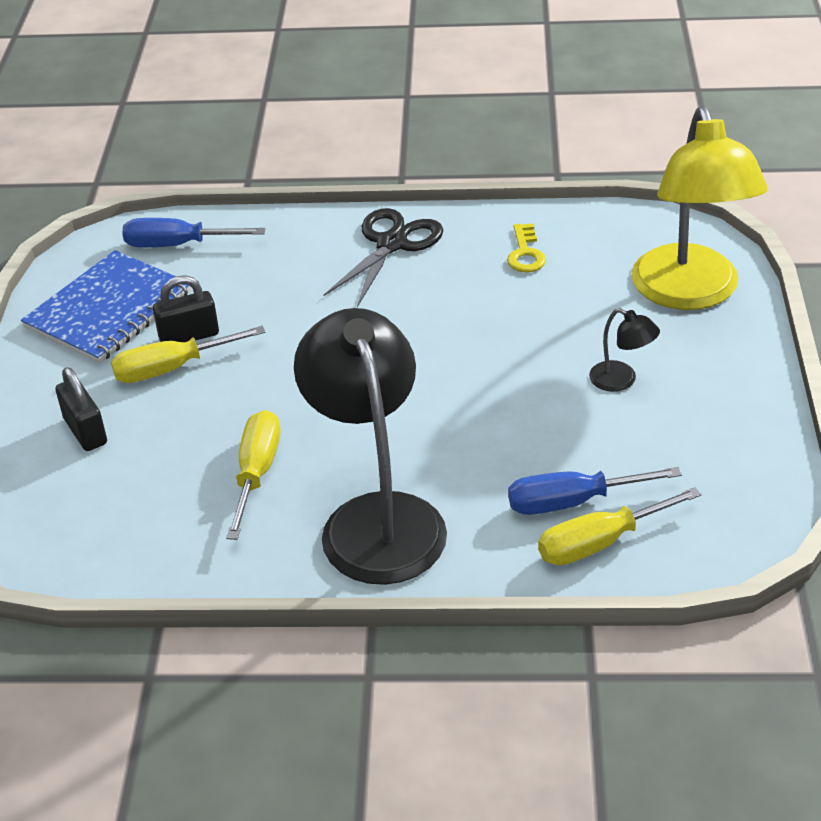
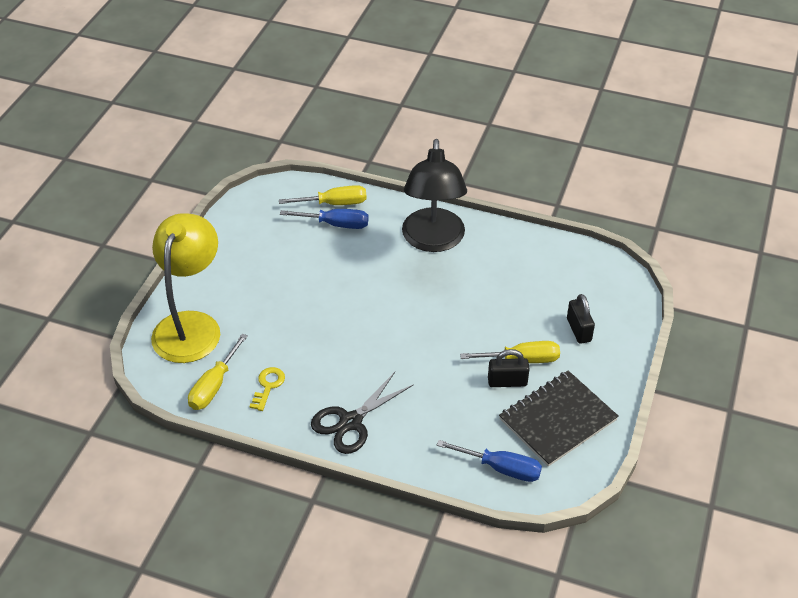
camera: 165 degrees left, 5 degrees up
(108, 310) = (557, 419): blue notebook -> black notebook
(256, 473) = (487, 279): yellow screwdriver -> yellow screwdriver (214, 385)
(621, 380) = (270, 280): black lamp -> none

